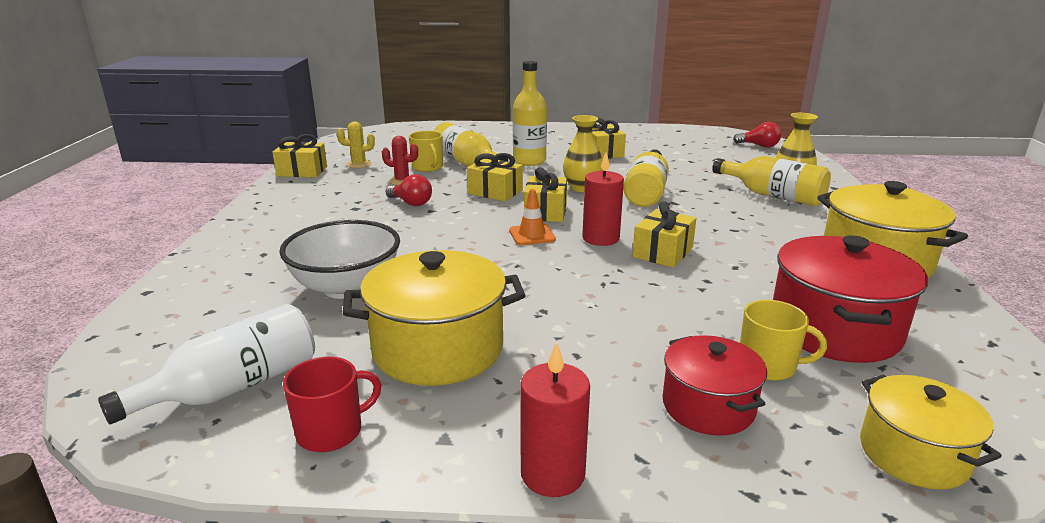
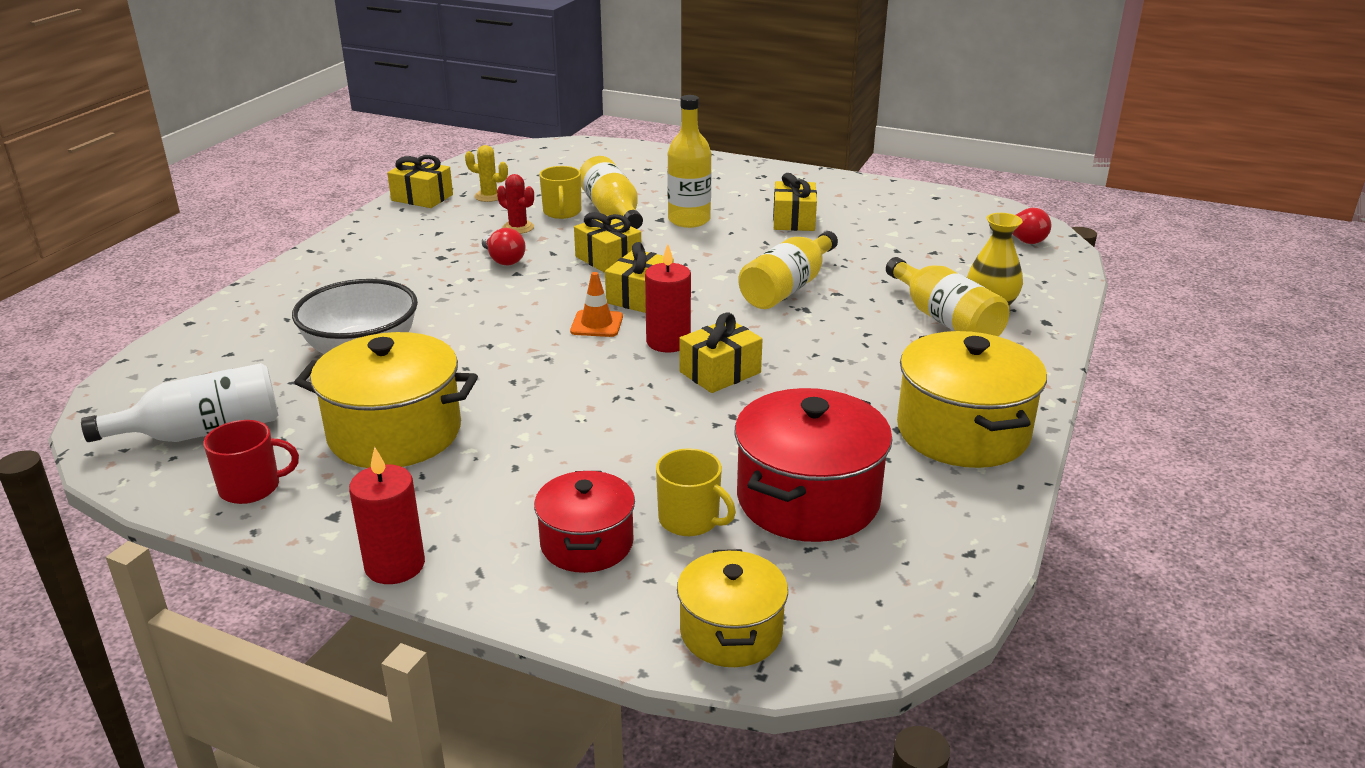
camera: 20 degrees right, 5 degrees up
(582, 188) = (715, 270): yellow vase -> none

